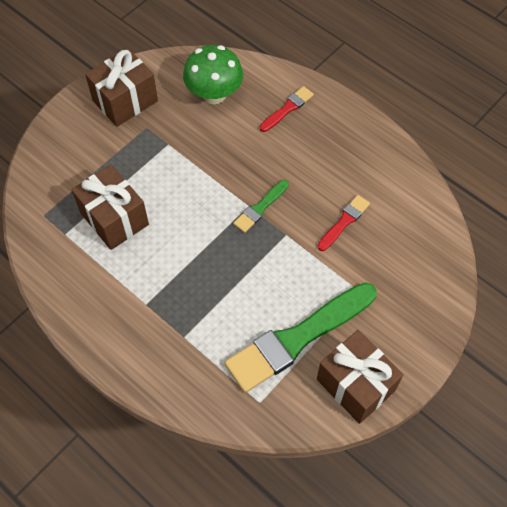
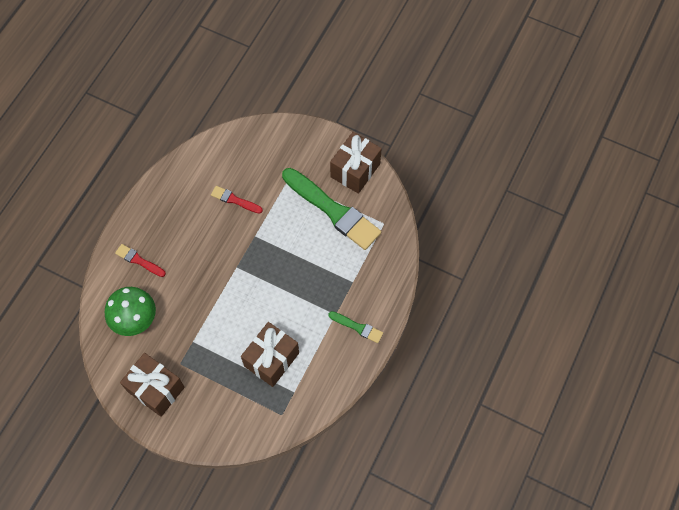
camera: 105 degrees left, 5 degrees up
(260, 208) = (236, 258): green brush -> green brush (357, 327)

